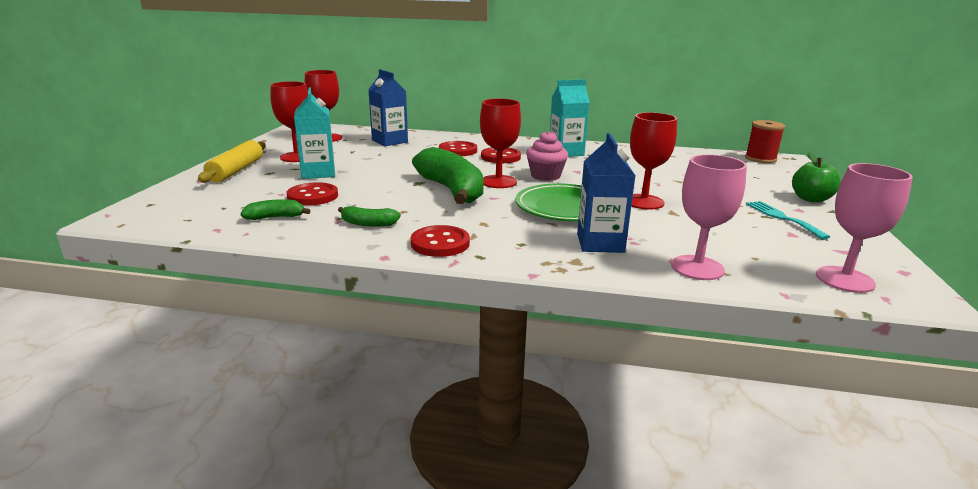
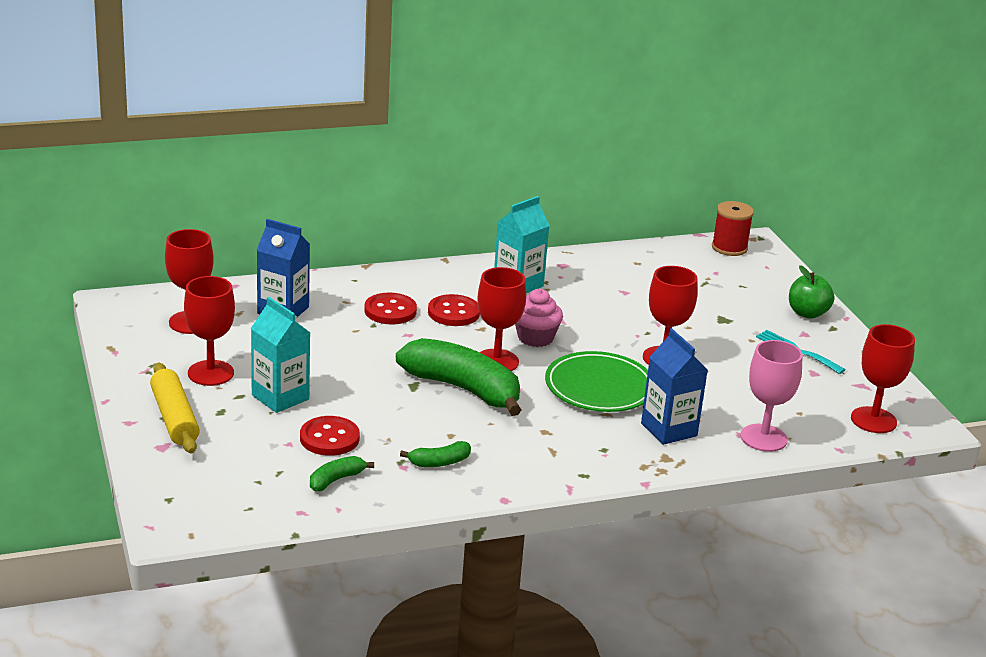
camera: 30 degrees left, 5 degrees up
(440, 243) = (534, 469): red button -> none
(844, 279) = (873, 420): pink goblet -> red goblet

